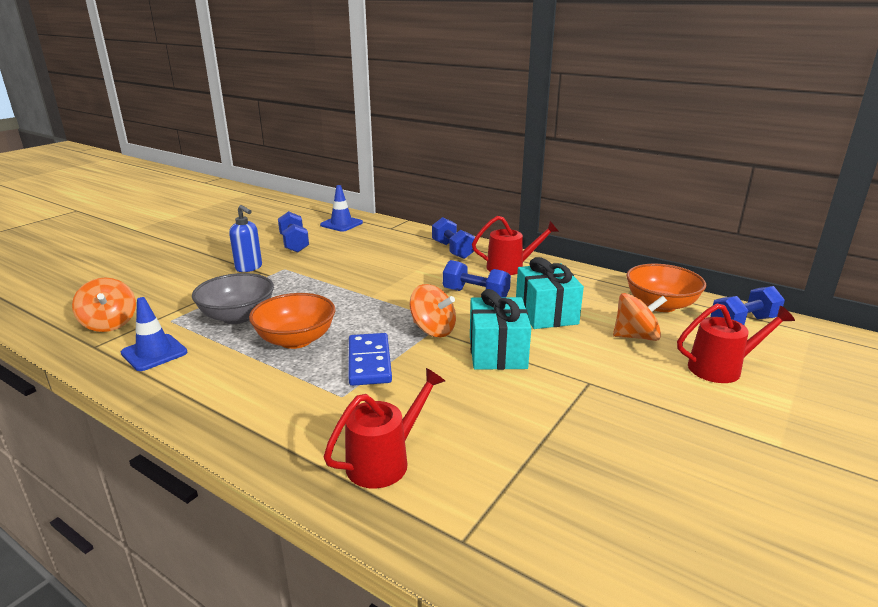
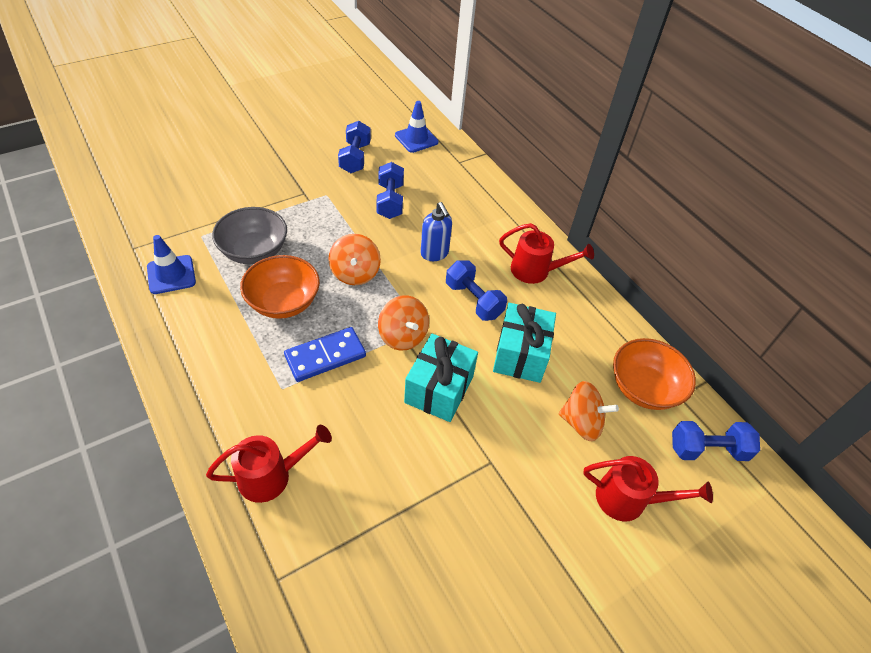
camera: 20 degrees right, 25 degrees up
(110, 324) = (155, 222): orange spinning top -> orange spinning top (355, 273)
(249, 268) = (297, 182): blue soap dispenser -> blue soap dispenser (434, 254)
(369, 362) = (325, 356): blue domino -> blue domino turned 45 degrees clockwise
(453, 250) = (497, 222): blue dumbbell -> blue dumbbell (390, 201)

